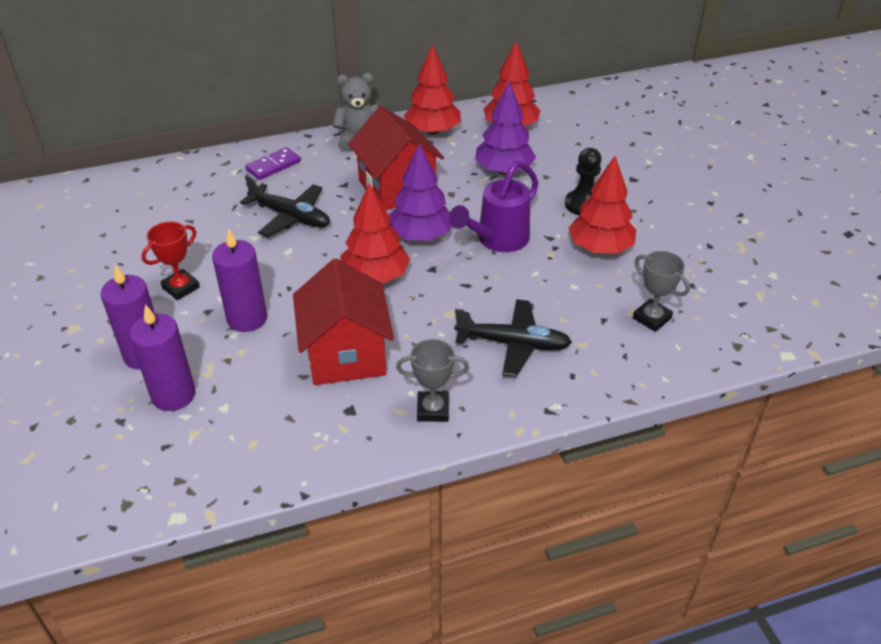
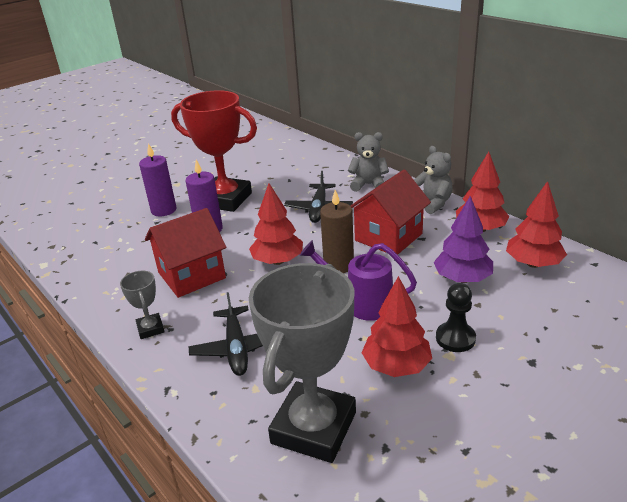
camera: 70 degrees right, 10 degrees down
(173, 395) = (134, 230): purple candle -> none
(181, 288) = (225, 199): red trophy -> red trophy, size x2.28
(273, 166) = (368, 185): purple domino -> grey teddy bear
(421, 236) = (338, 265): purple tree -> brown candle
(652, 318) = (314, 428): grey trophy -> grey trophy, size x2.28

